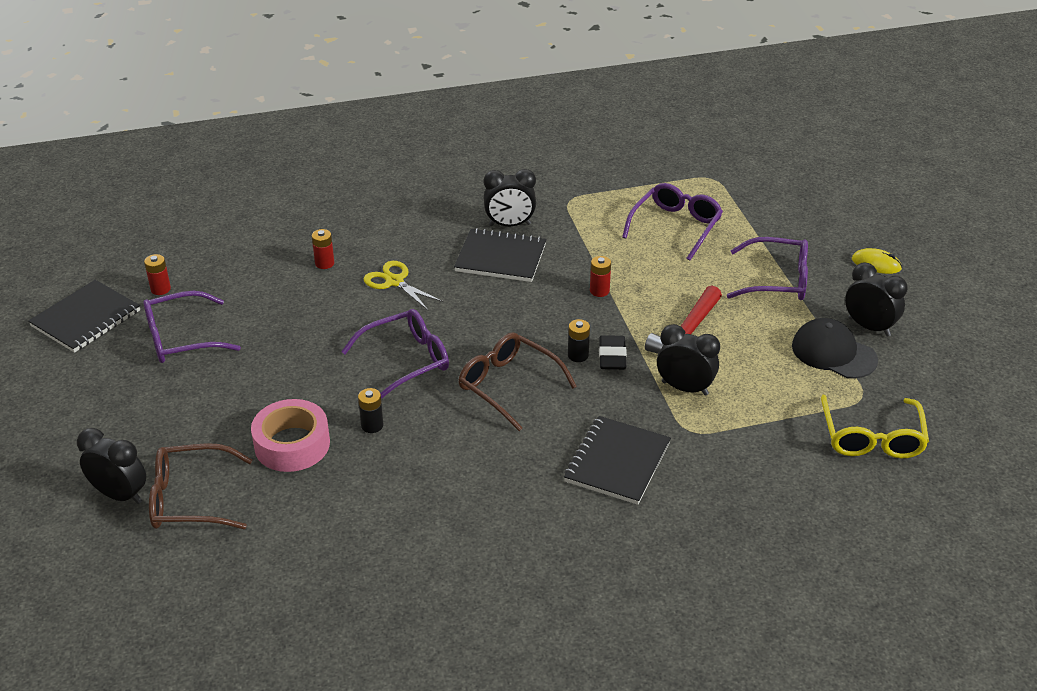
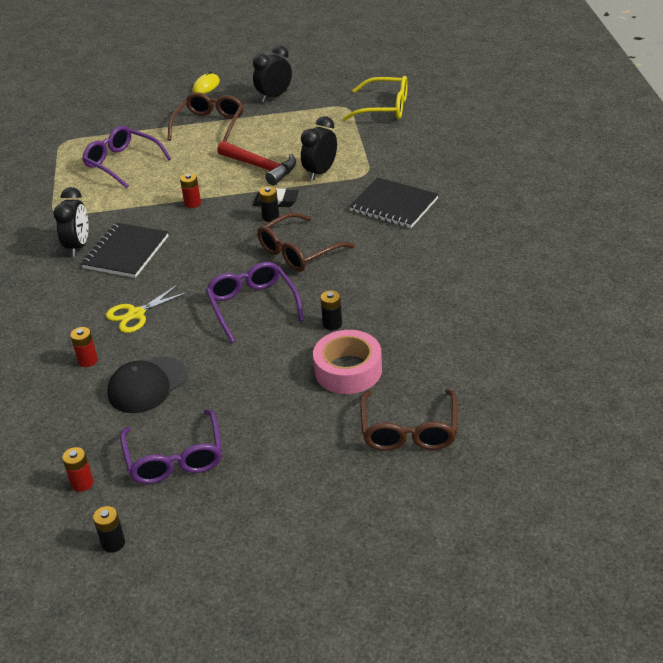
camera: 80 degrees left, 0 degrees up
(86, 318) = (113, 543): black notebook -> black battery
(120, 495) = (399, 480): black clock -> none
(777, 280) = (209, 125): purple glasses -> brown glasses
(833, 353) = (298, 112): black cap -> black cap (147, 385)

